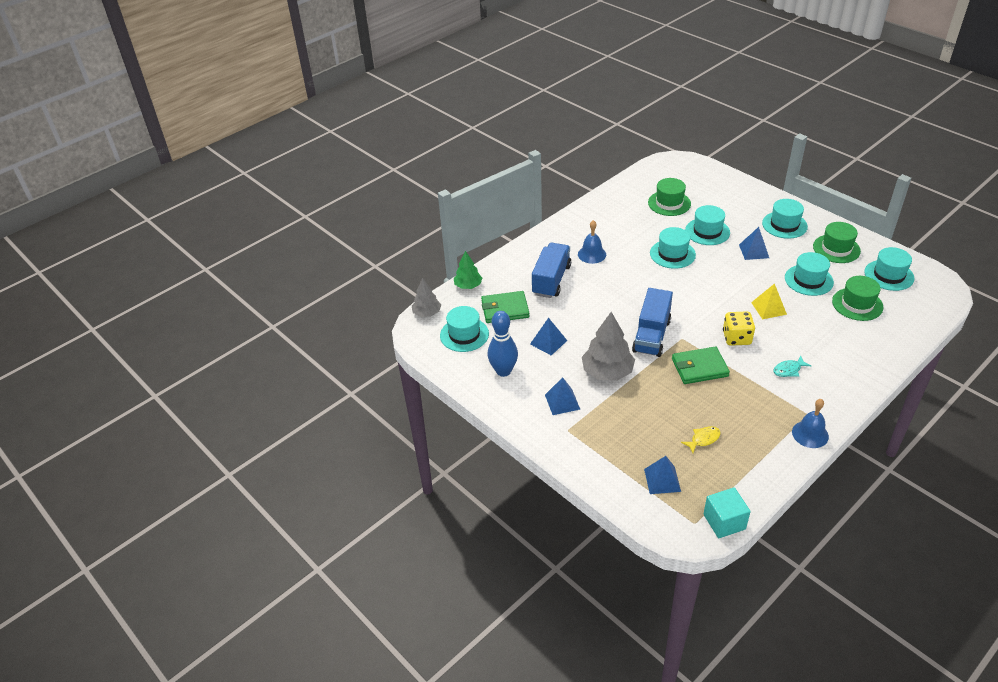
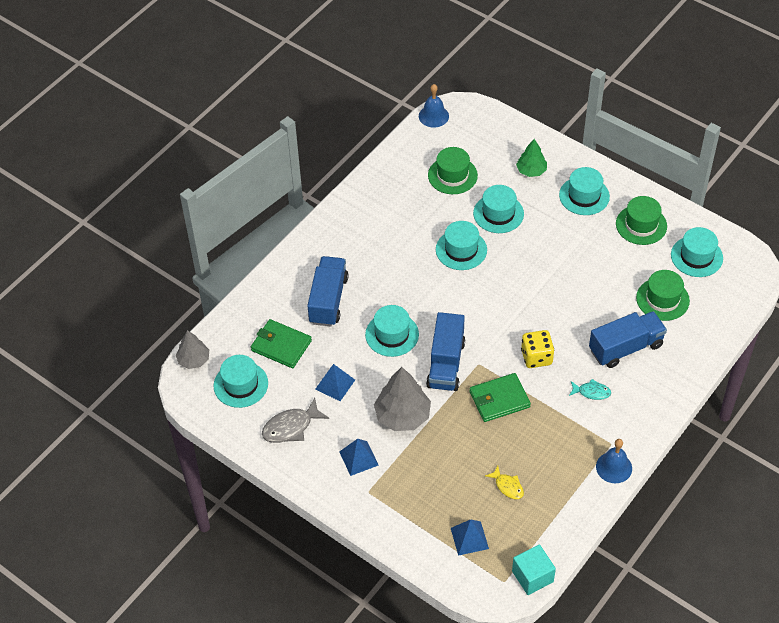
camera: 10 degrees left, 10 degrees up
(468, 286) = (234, 317): green tree -> green tree (531, 171)
(503, 371) = (291, 427): blue bowling pin -> grey fish
(505, 309) = (281, 345): green wallet -> green wallet turned 45 degrees clockwise
(592, 254) = (370, 259): blue bell -> blue bell (433, 116)
(703, 439) = (507, 486): yellow fish -> yellow fish turned 90 degrees clockwise
(754, 251) = (551, 237): blue pyramid -> none
(768, 308) = (569, 314): yellow pyramid -> none
(788, 370) = (591, 392): turquoise fish -> turquoise fish turned 135 degrees counterclockwise
(808, 280) = (611, 272): turquoise hat -> turquoise hat (392, 334)
(822, 338) = (626, 348): none -> blue truck

